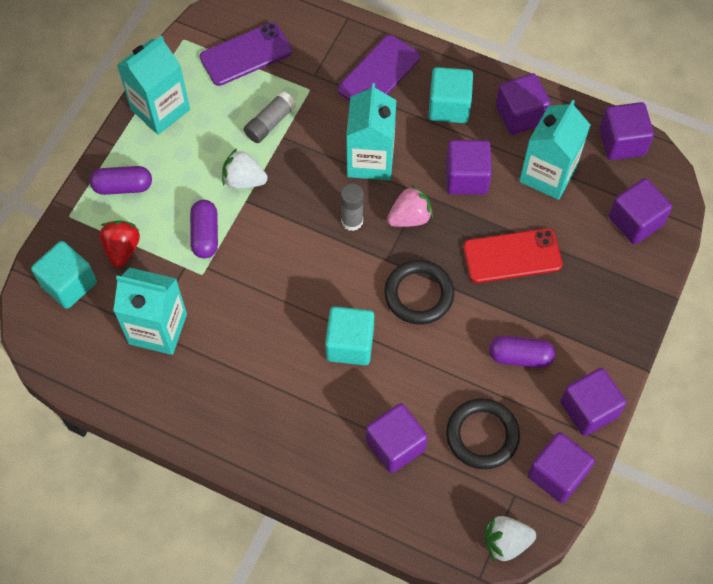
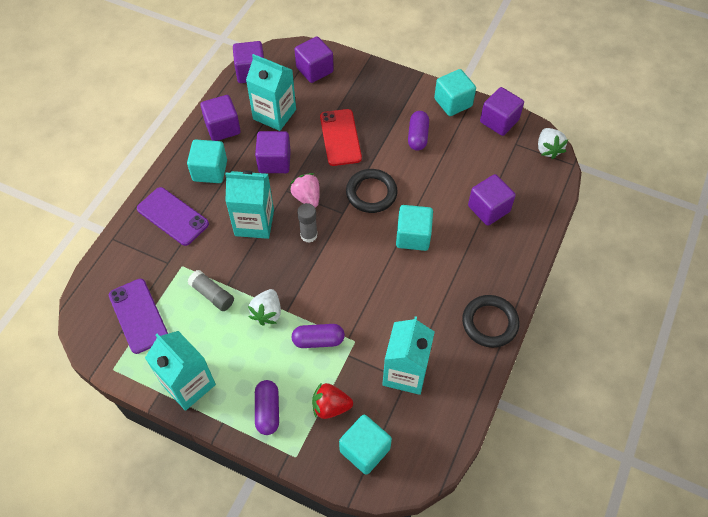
camera: 90 degrees left, 5 degrees down
(482, 435) = (476, 159): black ring -> black ring (490, 323)
(588, 409) = (453, 102): purple cube -> turquoise cube

